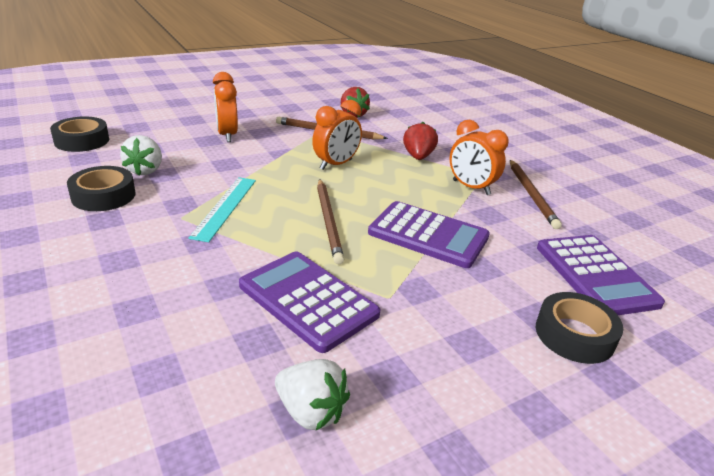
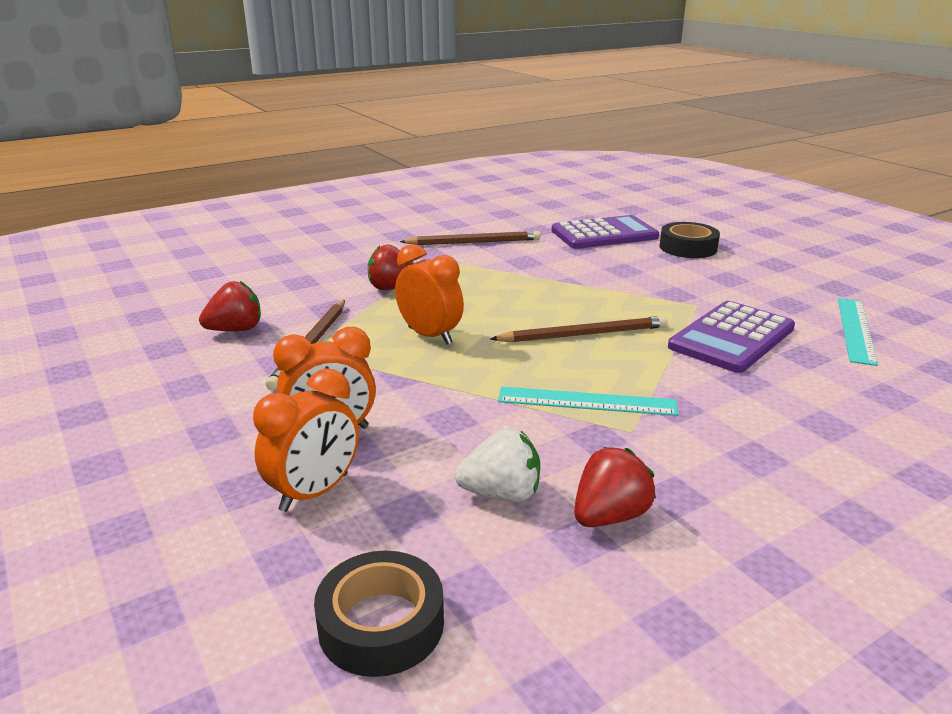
camera: 90 degrees left, 5 degrees down
(103, 196) = (609, 516): black tape -> red strawberry
(310, 412) = (855, 330): white strawberry -> turquoise ruler
(428, 235) = (581, 287): purple calculator -> none
(471, 187) = (468, 265): orange clock -> orange clock (314, 492)

